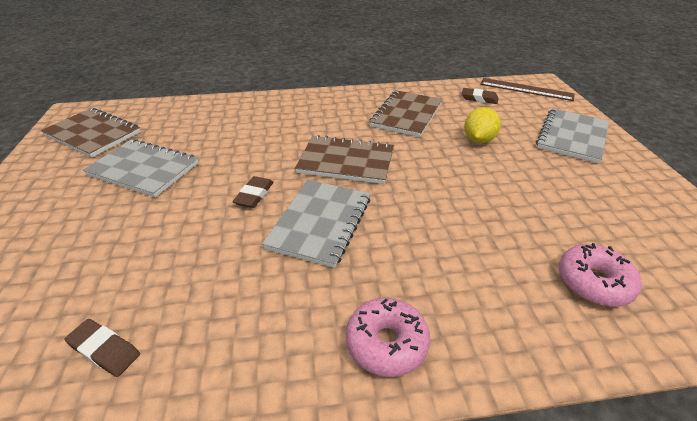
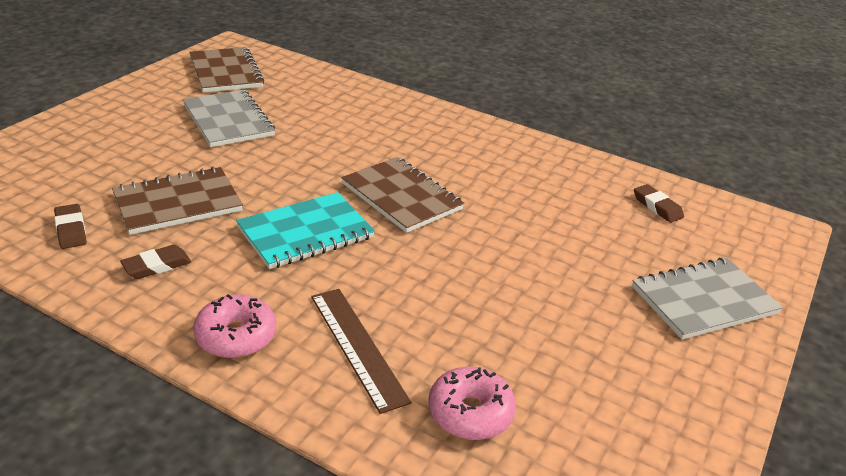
camera: 35 degrees right, 5 degrees down
(254, 195) = (284, 184): brown eraser -> brown eraser (157, 266)
(320, 223) = (305, 233): grey notebook -> turquoise notebook
(406, 115) = (535, 183): brown notebook -> brown notebook (178, 203)
(478, 140) = (575, 246): yellow lemon -> none
(526, 89) = (745, 225): brown ruler -> brown ruler (358, 346)

